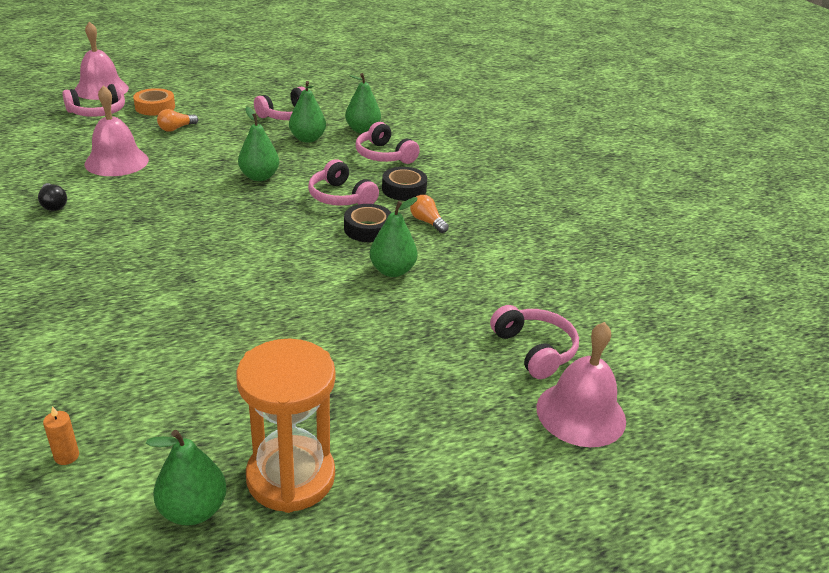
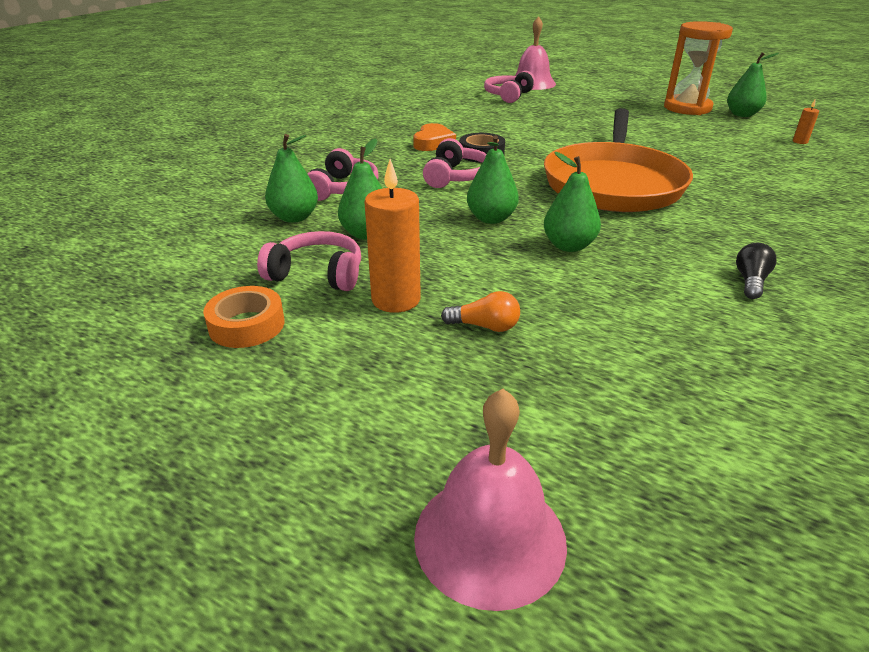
camera: 125 degrees left, 0 degrees up
(98, 112) = (567, 443): pink headphones -> none
(116, 161) = (628, 307): pink bell -> none
(155, 107) = (455, 396): orange tape -> orange tape (247, 325)
(220, 249) = (613, 183): none -> orange pan
(232, 121) = (396, 299): none -> orange candle
(392, 271) = (513, 134): green pear -> green pear (568, 246)
(404, 189) = (397, 162): black tape -> none
(427, 222) = (433, 143): orange light bulb -> orange heart

